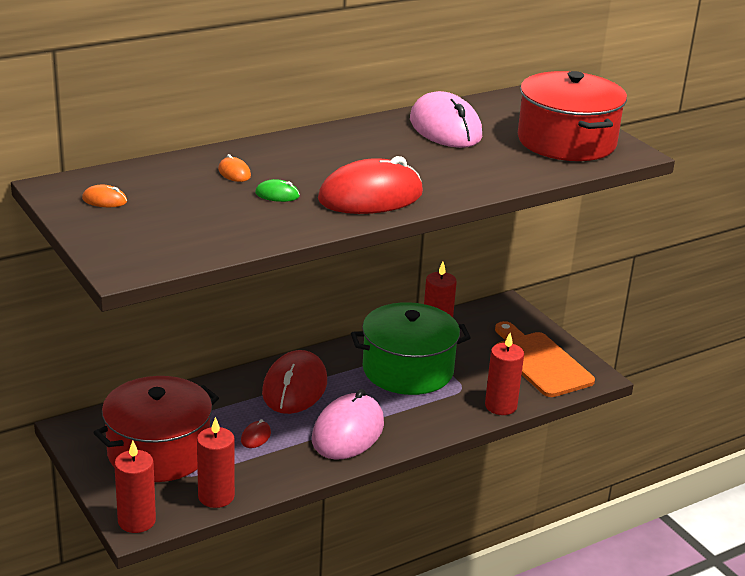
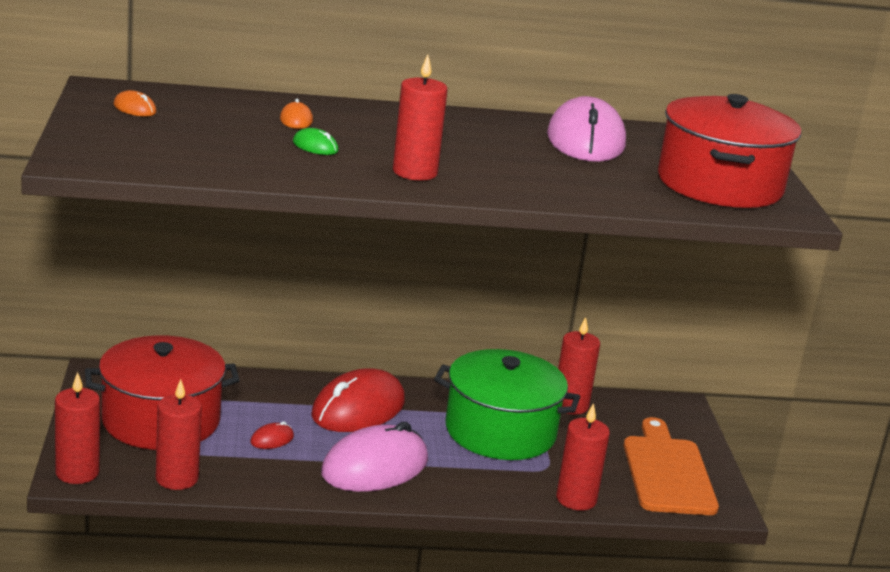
camera: 25 degrees right, 5 degrees down
(370, 196) = (415, 172): red mouse -> red candle

